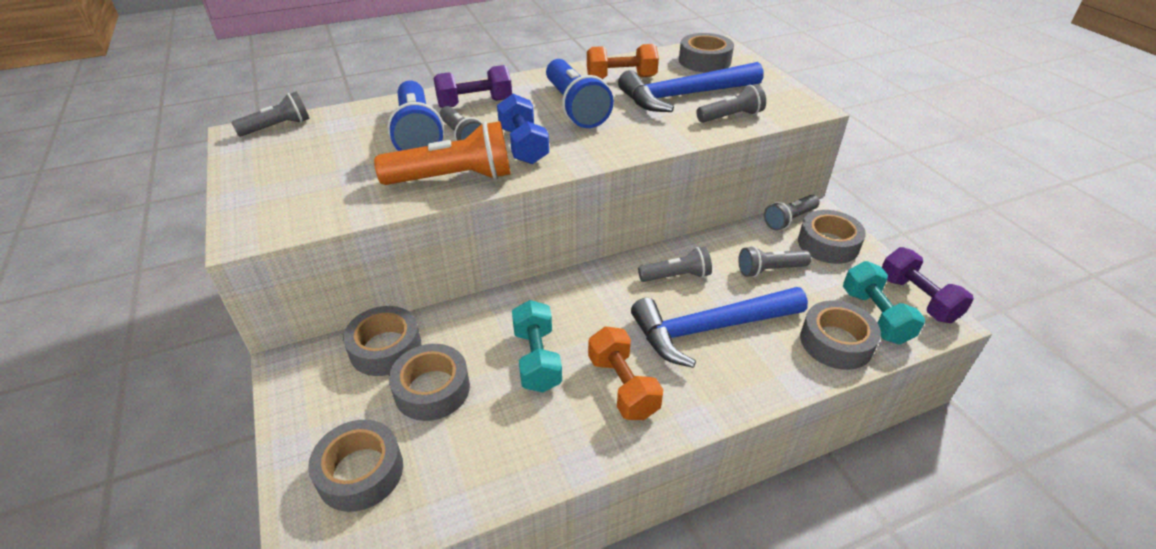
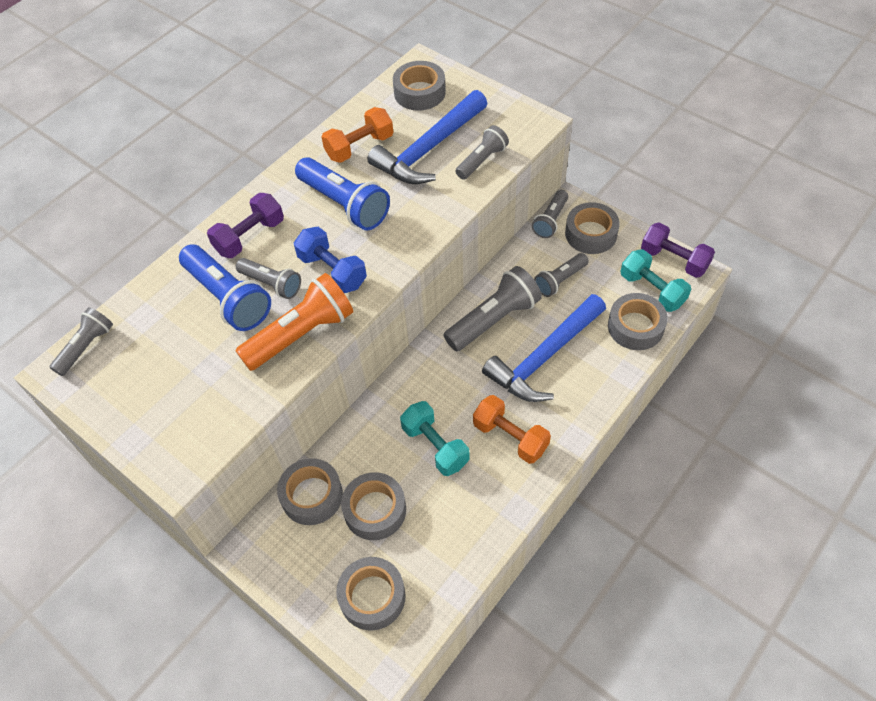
camera: 25 degrees left, 15 degrees up
(676, 276) = (494, 320): grey flashlight -> grey flashlight, size x1.66

